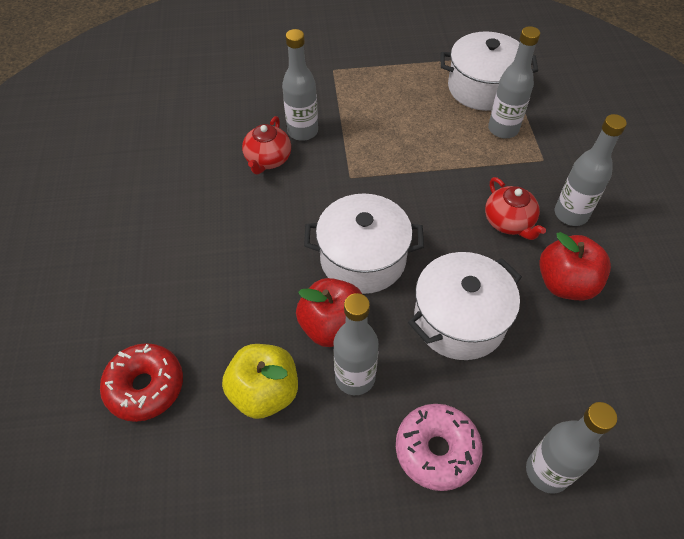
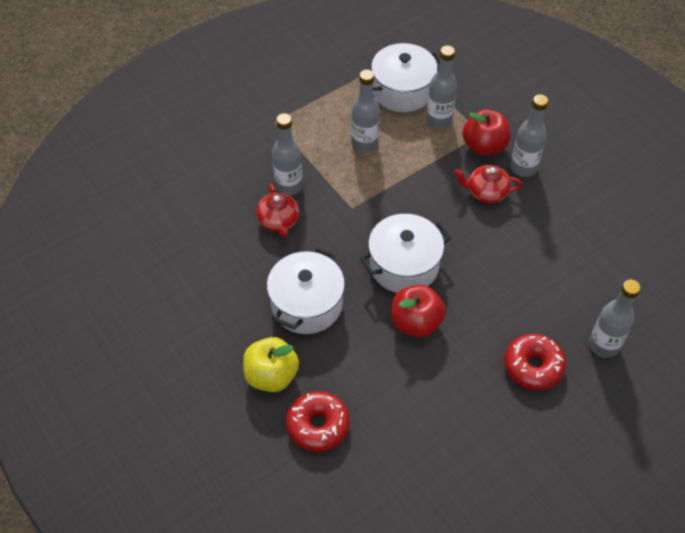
camera: 30 degrees left, 0 degrees up
(265, 392) = (402, 387): yellow apple -> yellow apple (271, 375)
(355, 377) = (454, 348): grey bottle -> grey bottle (364, 143)
(436, 450) = (533, 366): pink donut -> red donut
(459, 320) = (496, 277): white pot -> white pot (306, 304)
(509, 222) = (486, 192): red teapot -> red teapot turned 150 degrees clockwise
(565, 283) = (548, 220): red apple -> red apple (484, 146)

